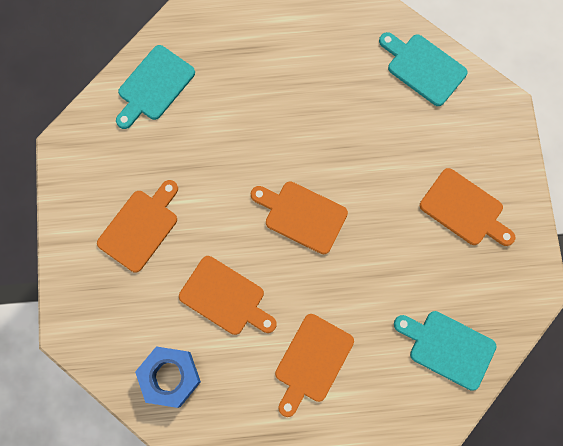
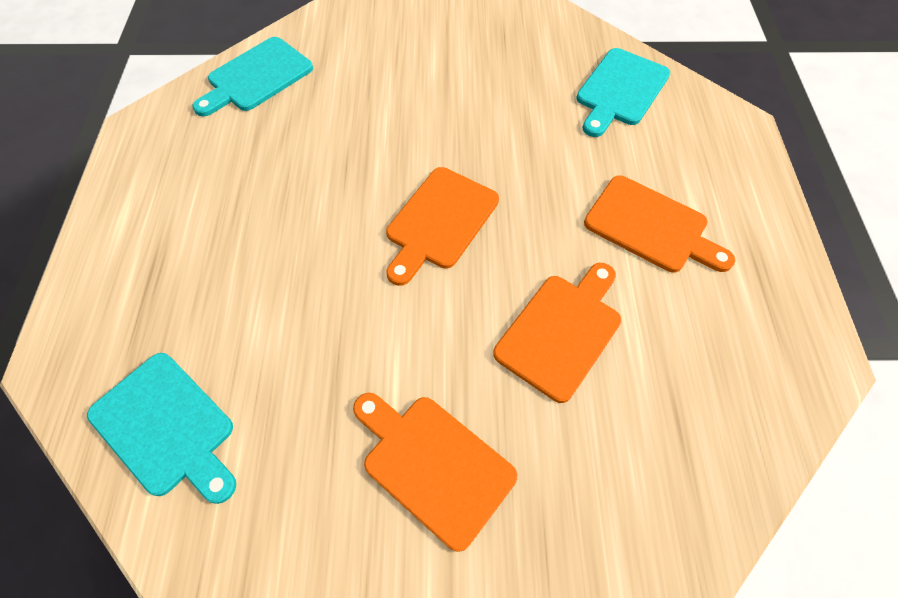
camera: 85 degrees left, 15 degrees down
(170, 376) = (696, 425): blue nut -> none
(464, 209) = (450, 59): orange cutting board -> none

